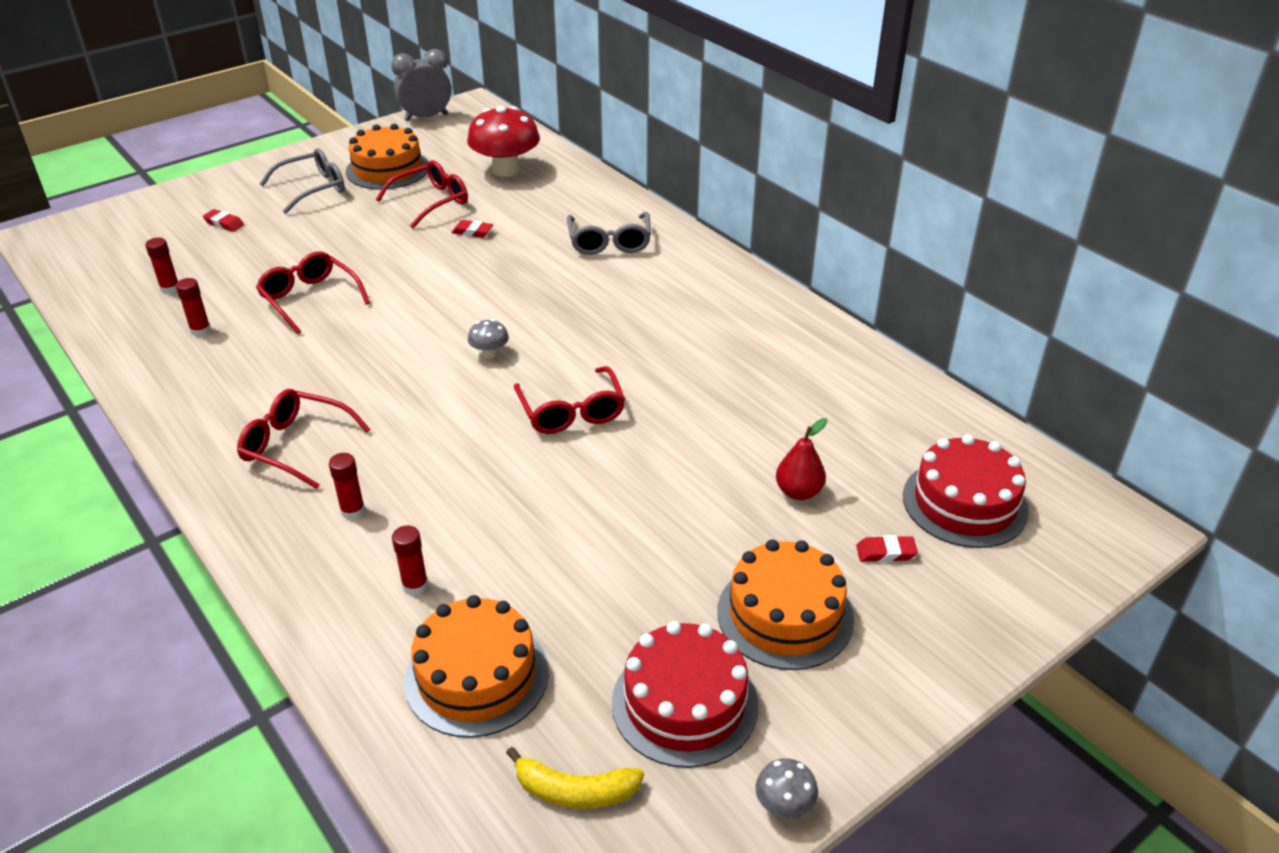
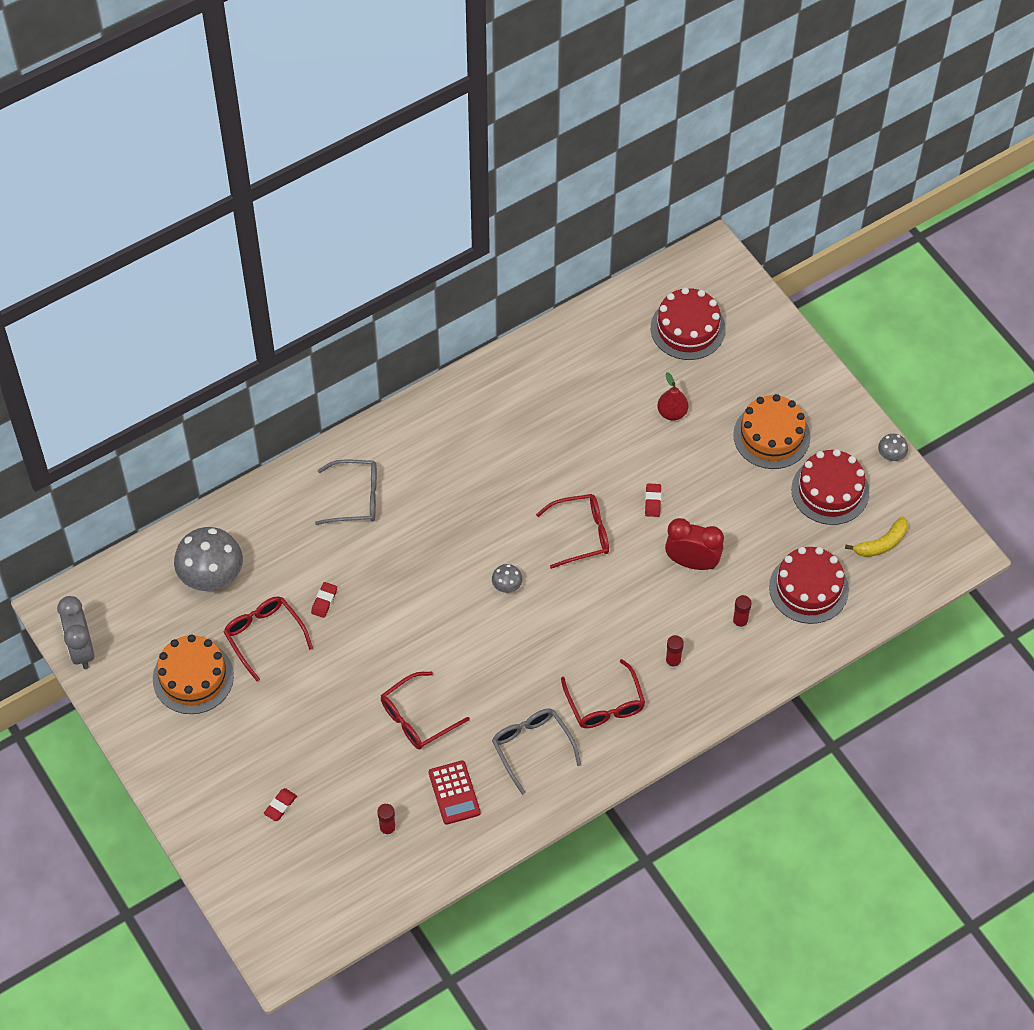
camera: 85 degrees left, 20 degrees up
(200, 330) = (454, 793): red glue stick -> red calculator
(296, 446) = (605, 704): red glasses -> red glasses turned 45 degrees counterclockwise
(313, 189) = (223, 739): grey glasses -> grey glasses (532, 748)
(476, 676) = (808, 588): orange cake -> red cake
(506, 170) = (211, 575): red mushroom -> grey mushroom
(527, 525) = (692, 562): none -> red clock
(574, 791) = (881, 543): yellow banana -> yellow banana turned 45 degrees clockwise
(885, 553) = (726, 378): red eraser -> red eraser (653, 501)

